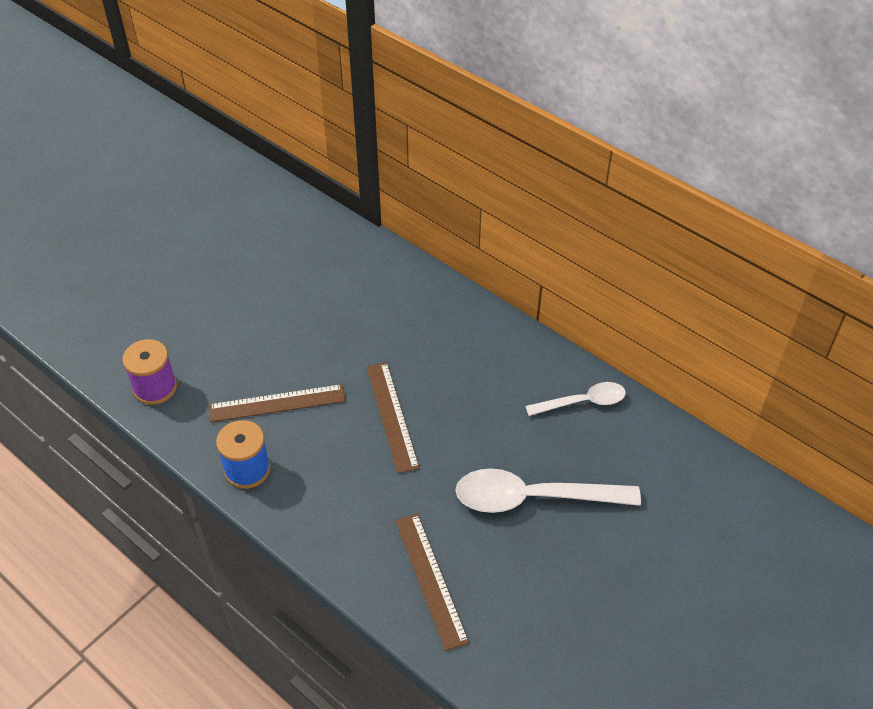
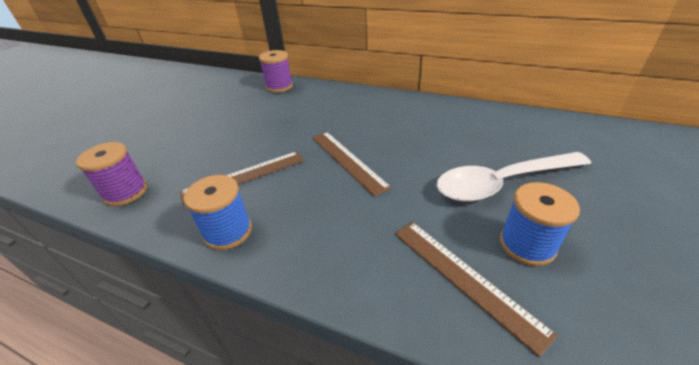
camera: 15 degrees left, 10 degrees down
(359, 250) = (279, 86): none -> purple spool
(504, 569) = (527, 245): none -> blue spool
(582, 402) = (484, 120): white spoon -> none

